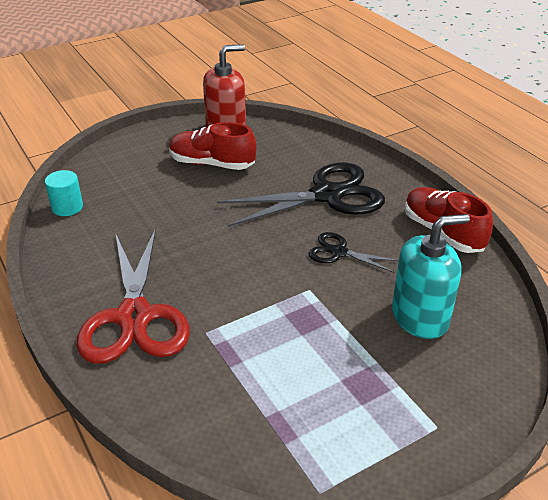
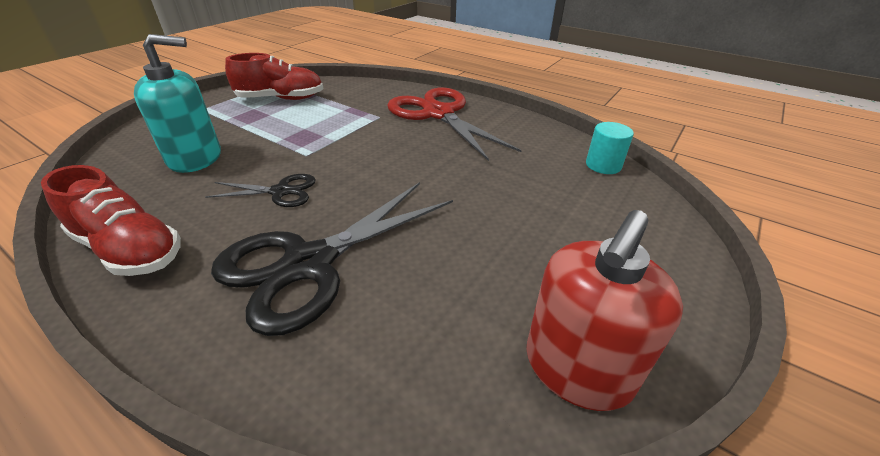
camera: 155 degrees right, 0 degrees up
(212, 164) = (519, 269): red shoe -> red shoe (281, 99)
(420, 317) = (195, 158): turquoise soap dispenser -> turquoise soap dispenser turned 150 degrees counterclockwise

